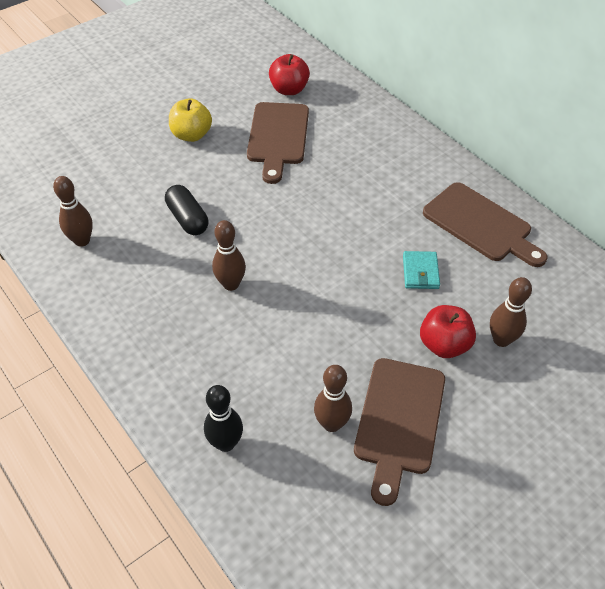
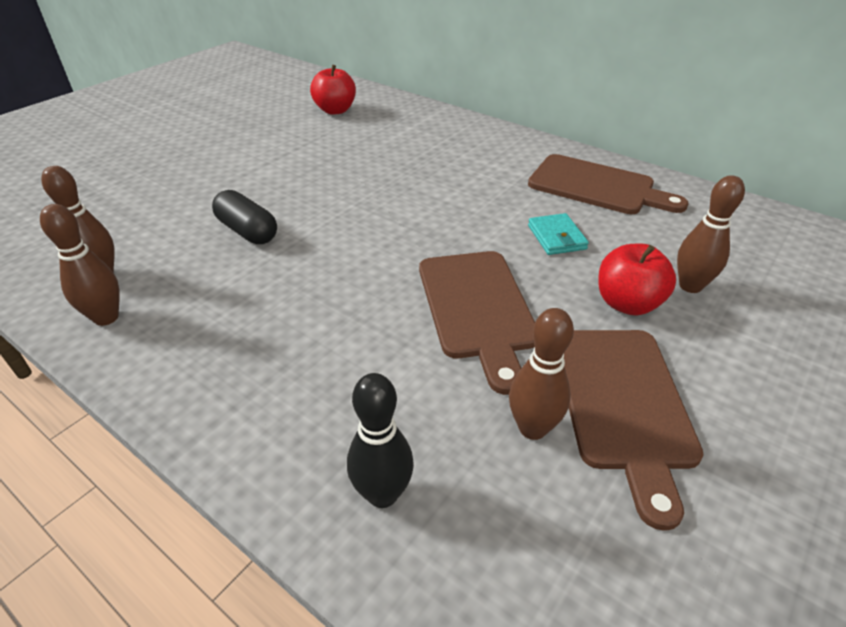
camera: 15 degrees left, 10 degrees down
(191, 135) = (233, 157): yellow apple -> none
(231, 284) = (325, 288): brown bowling pin -> brown bowling pin (106, 317)
(278, 137) = (337, 146): brown cutting board -> brown cutting board (477, 308)

